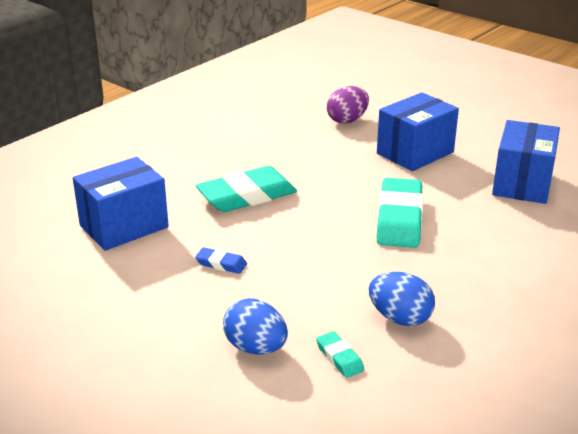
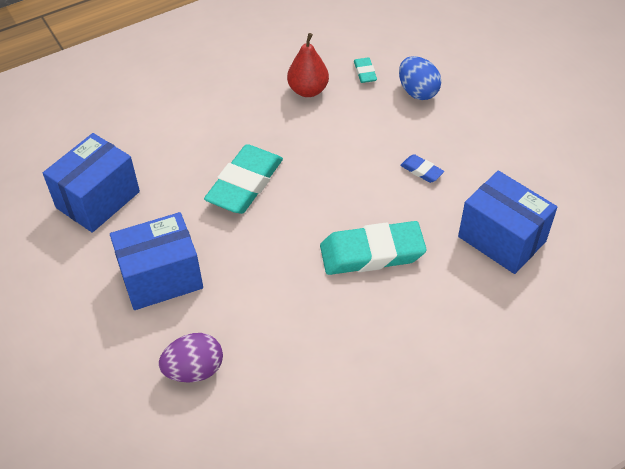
camera: 160 degrees left, 20 degrees up
(124, 226) = (501, 239): blue box -> blue box turned 60 degrees clockwise
(400, 318) = (308, 90): blue egg -> red pear

